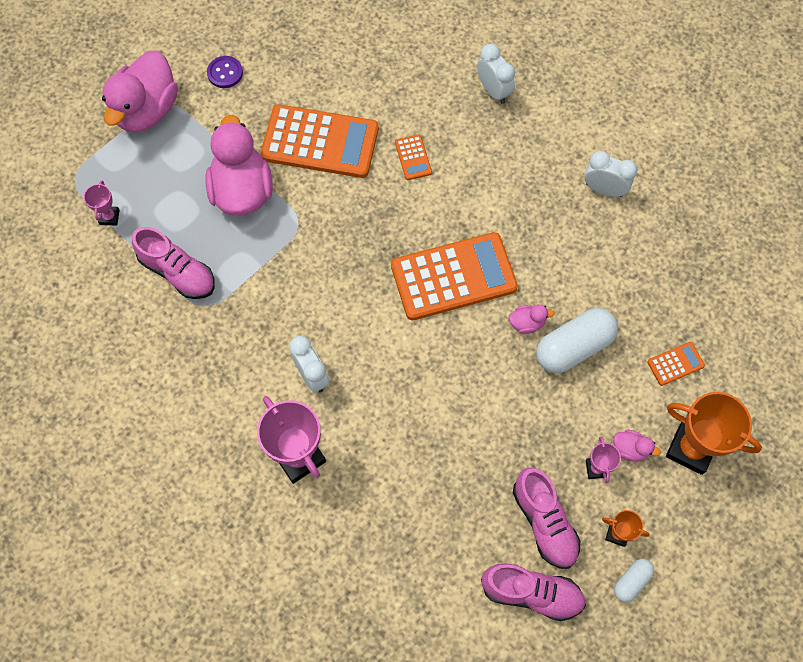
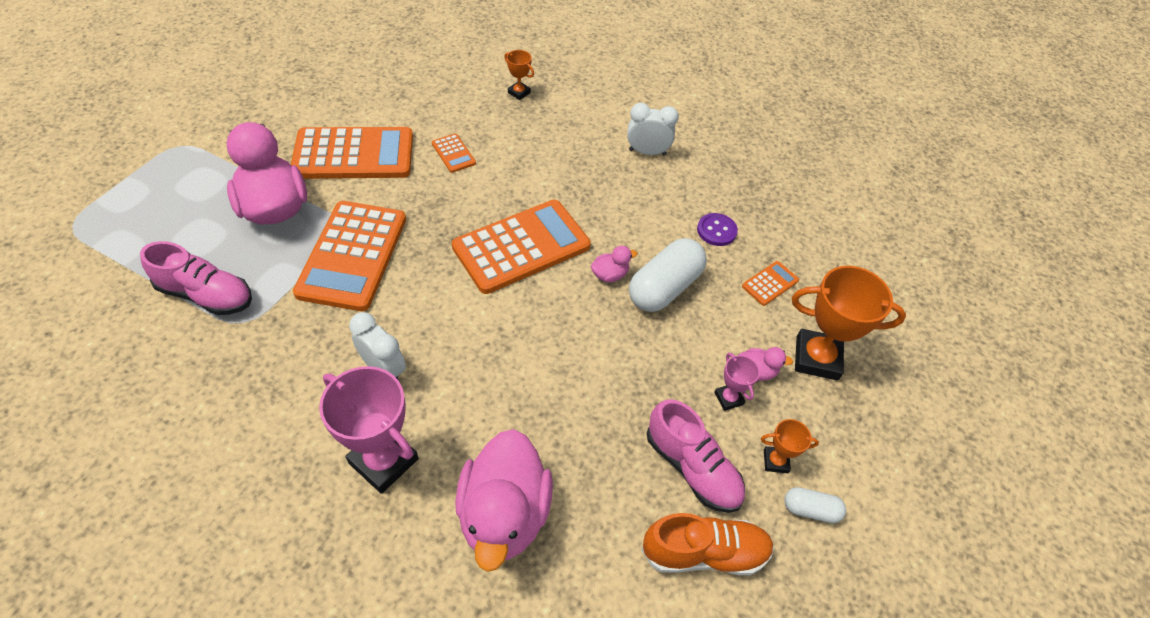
camera: 20 degrees left, 15 degrees down
(109, 217) = (117, 255): pink trophy -> none
(147, 110) = (157, 154): pink duck -> pink duck (504, 514)
(225, 73) = (242, 112): purple button -> purple button (716, 231)
(303, 256) = (353, 255): none -> orange calculator
(493, 91) = (519, 92): white clock -> orange trophy
(532, 593) = (704, 552): pink shoe -> orange shoe
(631, 581) = (810, 509): white capsule -> white capsule turned 75 degrees clockwise

